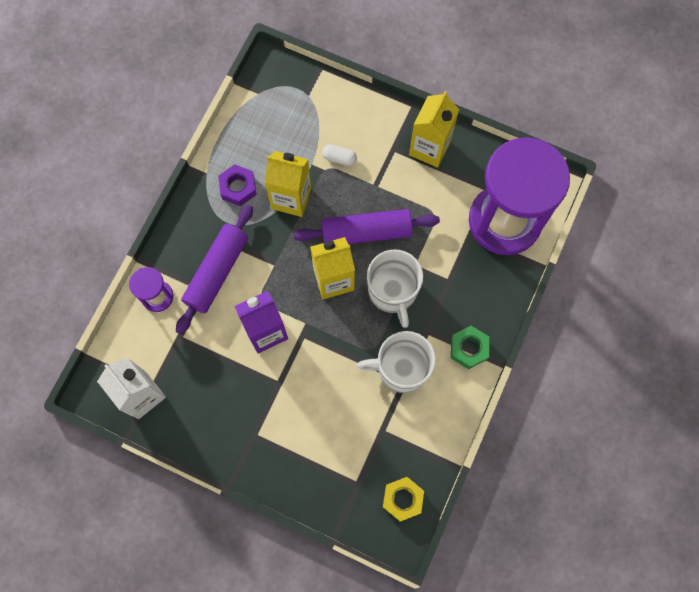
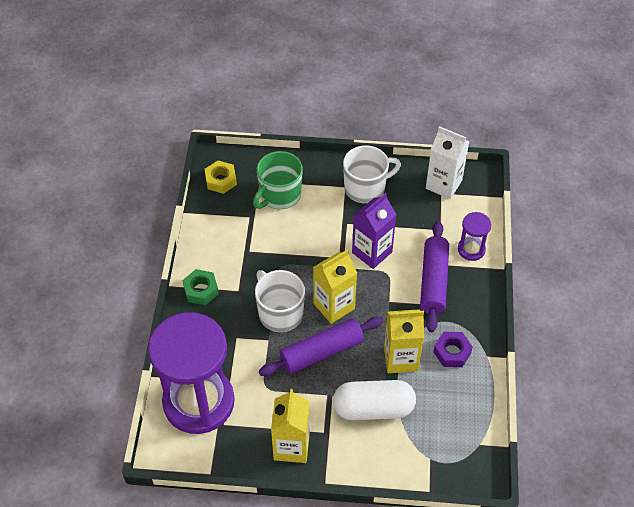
camera: 160 degrees right, 20 degrees down
(339, 158) = (373, 408): white capsule -> white capsule, size x2.33
(339, 450) = (279, 195): none -> green mug
(401, 368) = (252, 260): white mug -> white mug (366, 188)

